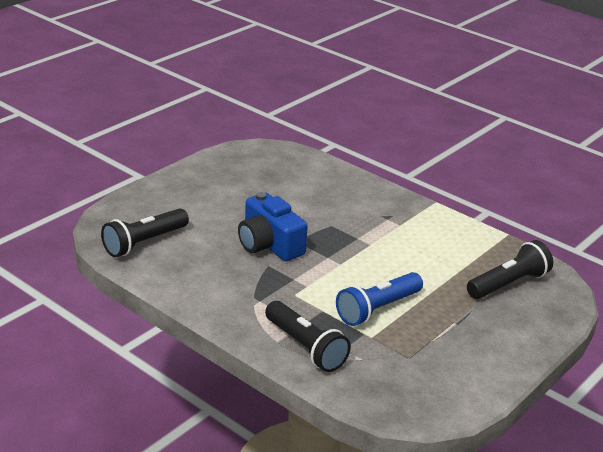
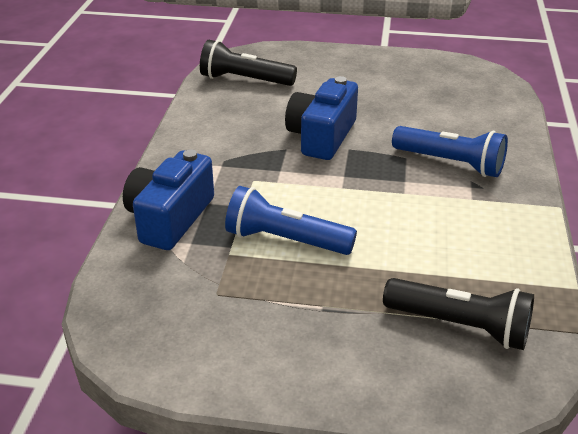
camera: 60 degrees right, 5 degrees up
(305, 347) = (170, 218): black flashlight -> blue camera
(355, 213) = (450, 163): none -> blue flashlight

